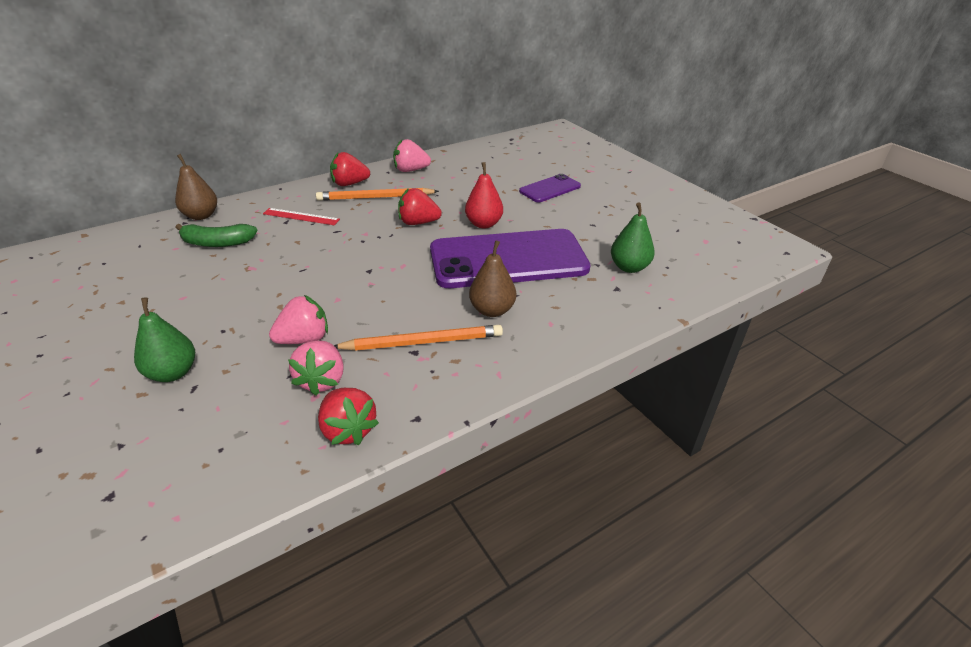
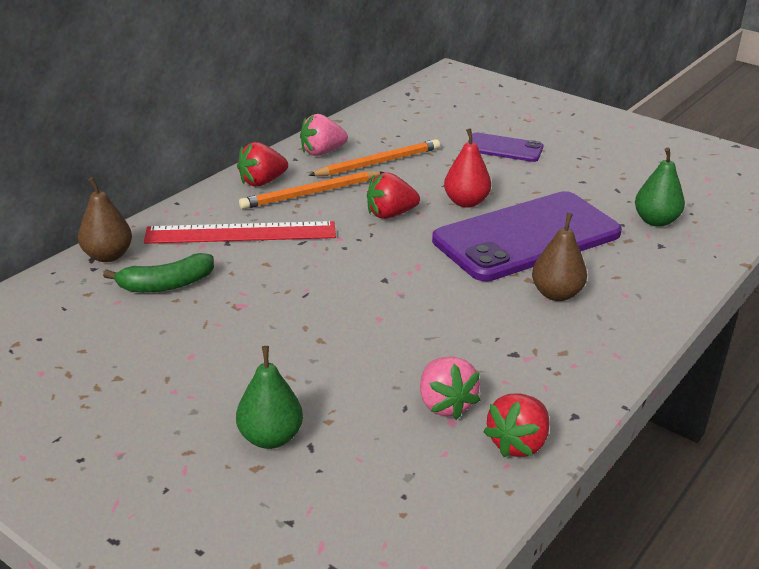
camera: 20 degrees left, 5 degrees down
(301, 216) = (241, 233): red ruler -> red ruler, size x1.82
(304, 339) = (384, 368): pink strawberry -> none
(348, 430) = (518, 443): red strawberry -> red strawberry turned 90 degrees clockwise
(422, 342) = (514, 342): orange pencil -> orange pencil (378, 162)
(550, 189) = (504, 148): purple phone -> purple phone turned 75 degrees clockwise

